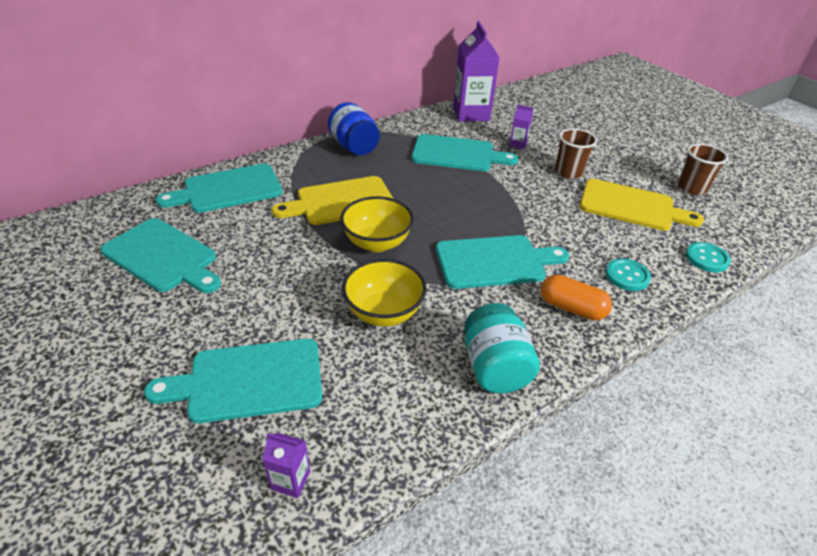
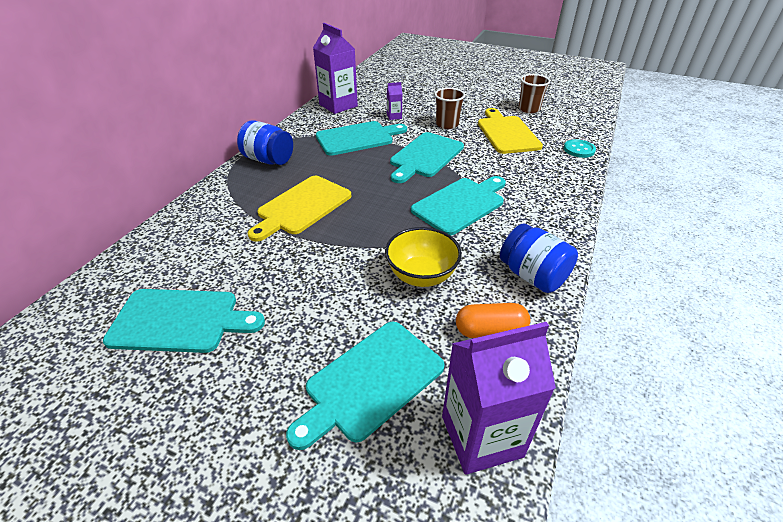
camera: 30 degrees left, 0 degrees up
(228, 189) = (186, 236): turquoise cutting board -> turquoise cutting board (425, 156)
(290, 480) = (481, 436): purple carton -> purple carton, size x2.25
(377, 243) = (363, 226): yellow bowl -> none
(494, 367) = (532, 276): turquoise jar -> blue jar
(571, 308) = (538, 214): orange capsule -> orange capsule (490, 331)
(627, 276) = (548, 179): turquoise button -> none
(631, 206) = (507, 133): yellow cutting board -> yellow cutting board turned 90 degrees counterclockwise

